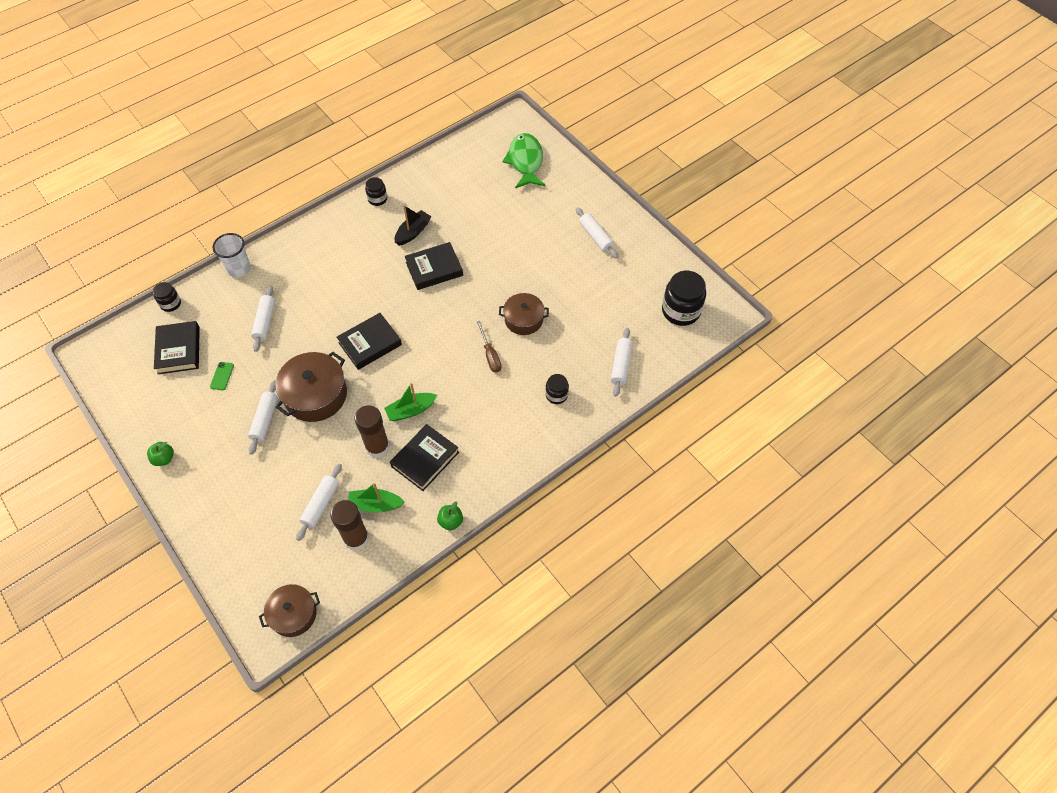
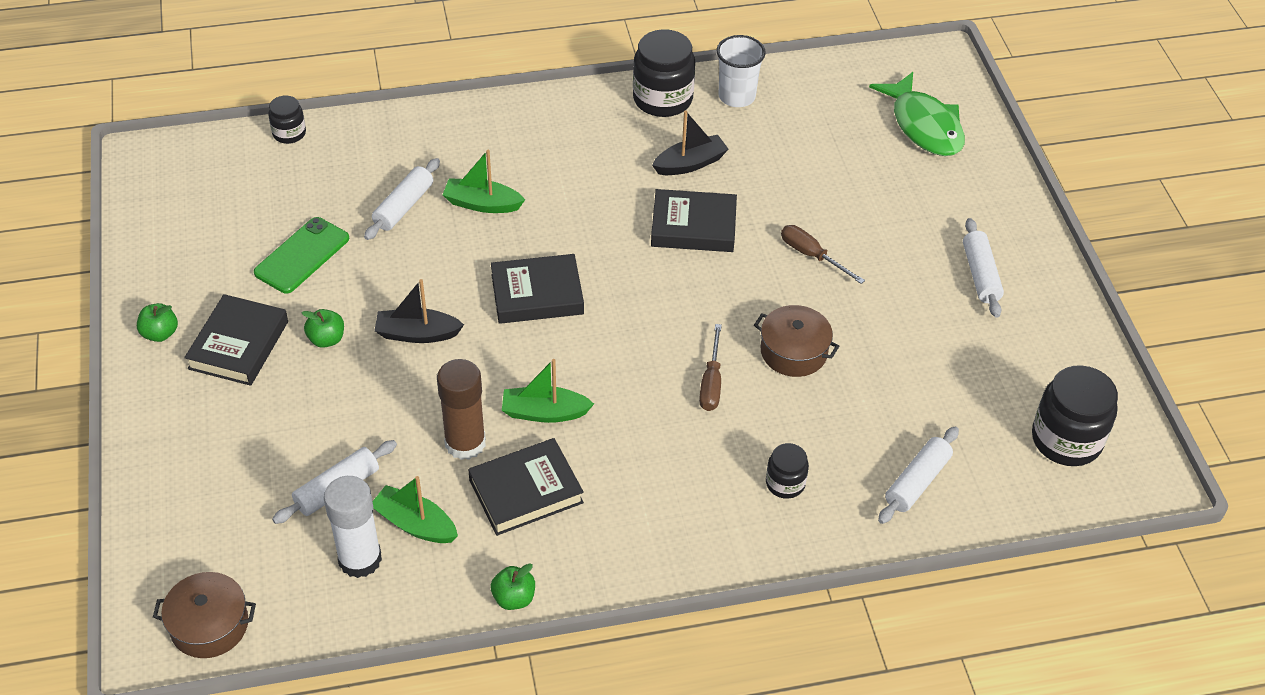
camera: 25 degrees right, 10 degrees down
(179, 350) = (264, 198): black book -> black book (238, 345)
(222, 376) = (302, 256): green phone -> green phone, size x1.91
(239, 269) = (409, 122): white cup -> white cup (736, 96)
(265, 420) = (326, 339): white rolling pin -> green apple
(309, 302) = (482, 204): none -> green boat
(315, 395) = (417, 334): brown pot -> black boat
(356, 538) = (360, 559): brown glue stick -> white glue stick
(377, 199) = (662, 99): black jar -> black jar, size x1.84
(505, 260) = (812, 255): none -> brown screwdriver
(525, 161) = (924, 125): green fish -> green fish turned 135 degrees clockwise

